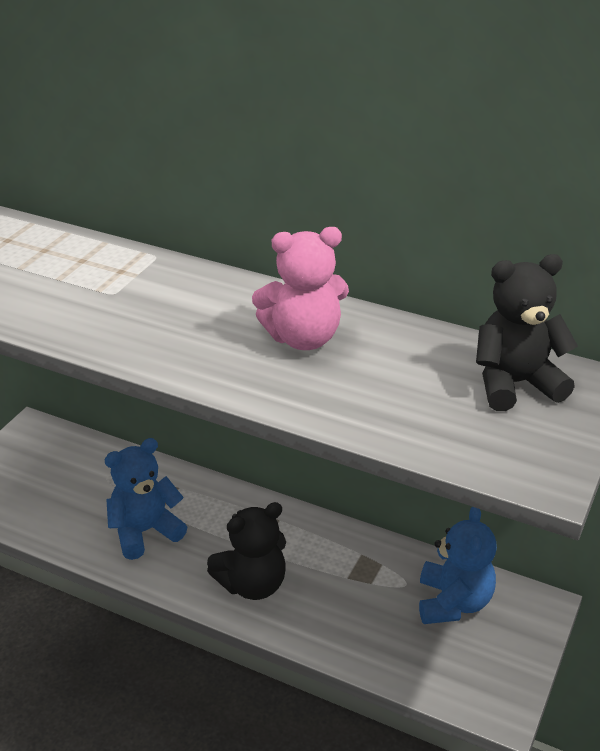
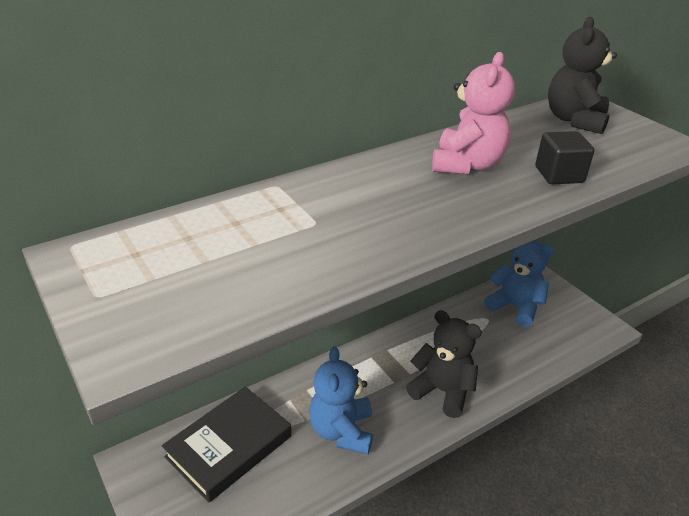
camera: 60 degrees left, 0 degrees up
(80, 471) = (229, 446): none -> black book
(252, 584) = (442, 391): black teddy bear -> black teddy bear turned 60 degrees counterclockwise
(345, 400) = (559, 175): none -> black cube

